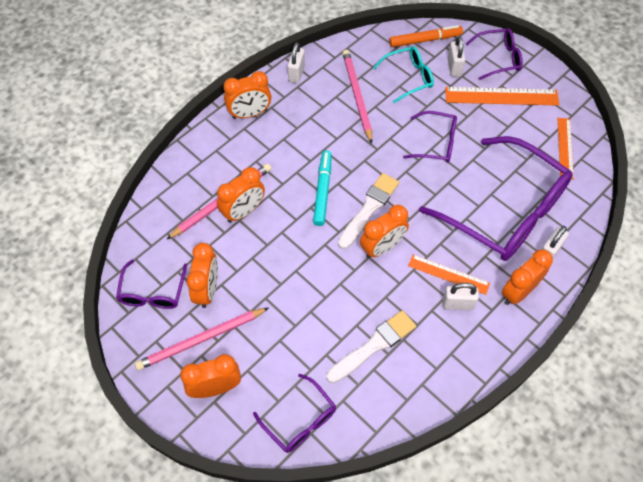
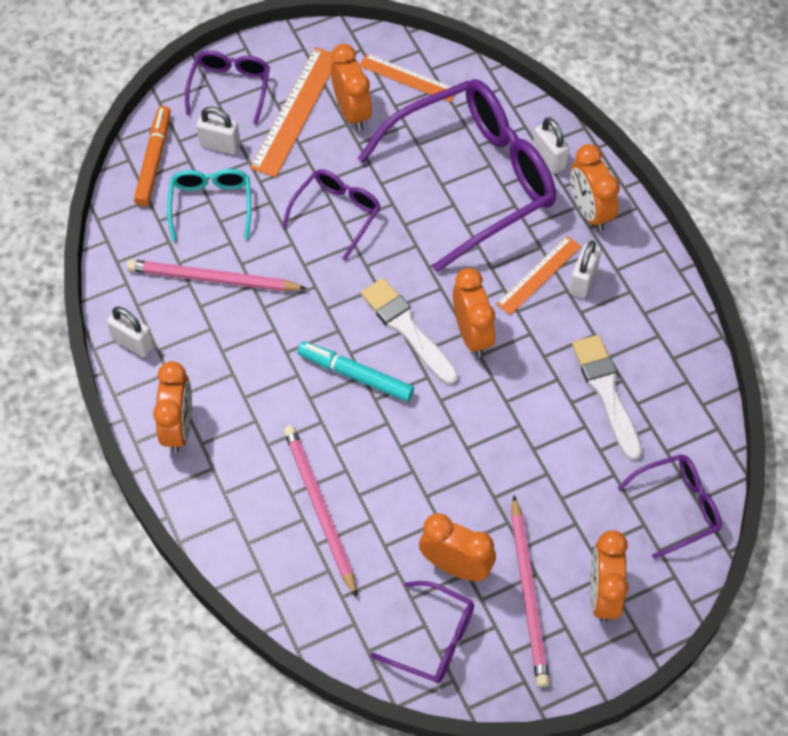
camera: 70 degrees left, 0 degrees up
(243, 211) = (348, 485): orange clock -> orange clock (352, 112)

